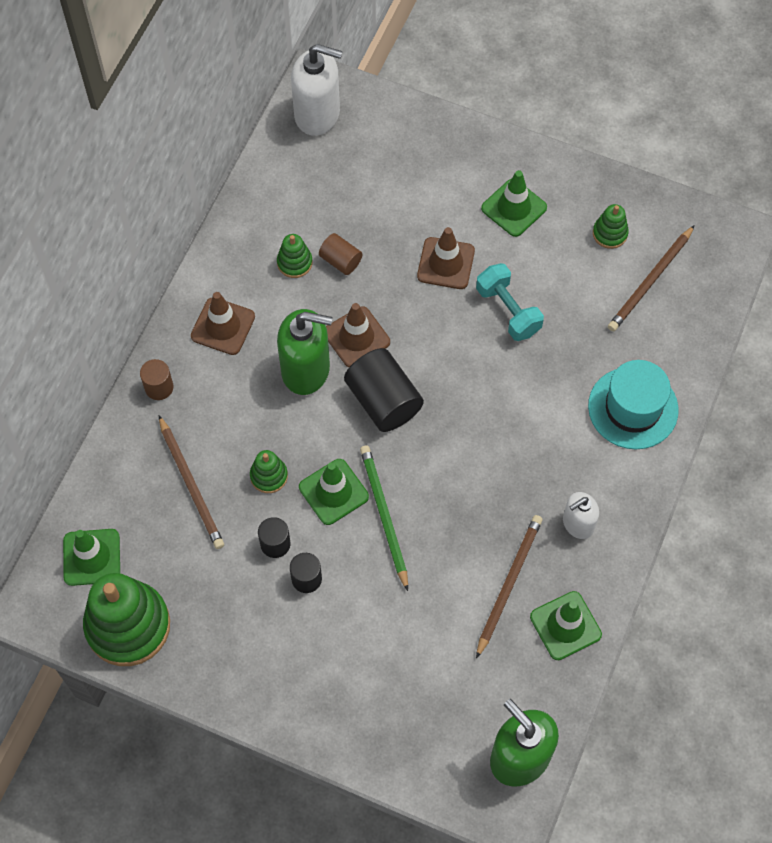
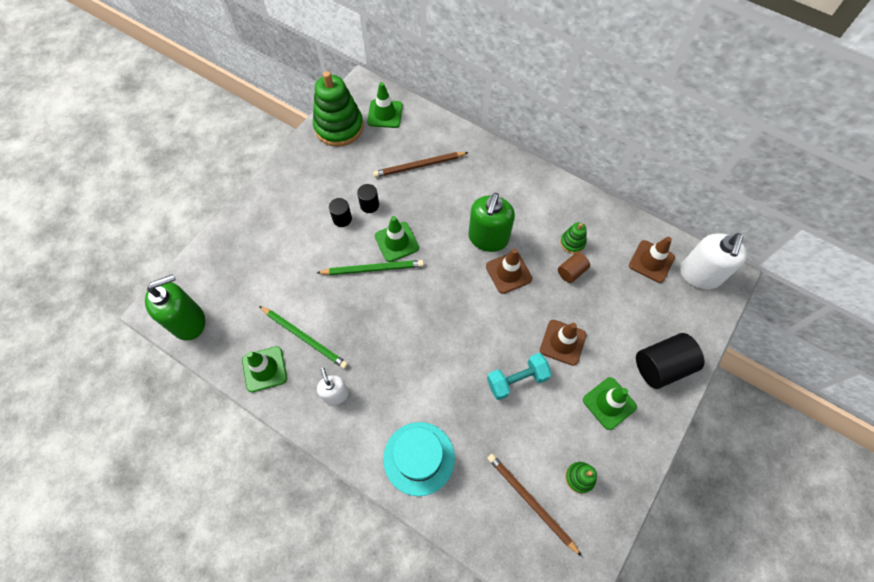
camera: 100 degrees right, 0 degrees up
(159, 387) = (489, 156): brown cylinder -> none
(223, 326) = (527, 195): brown traffic cone -> brown traffic cone (651, 261)
(269, 476) = (416, 207): green stacking toy -> none
(383, 401) = (456, 282): black cylinder -> black cylinder (662, 366)
(508, 584) = (304, 338): brown pencil -> green pencil

